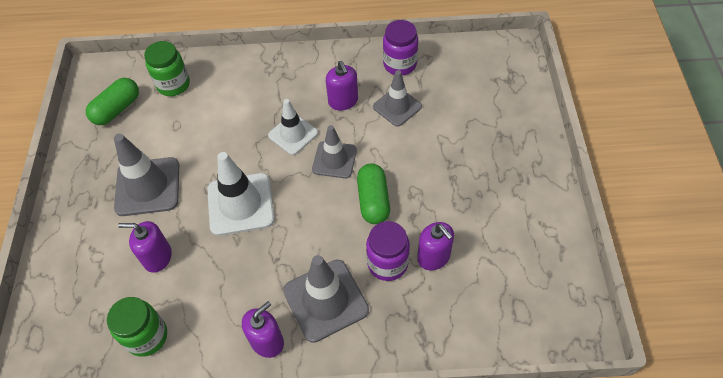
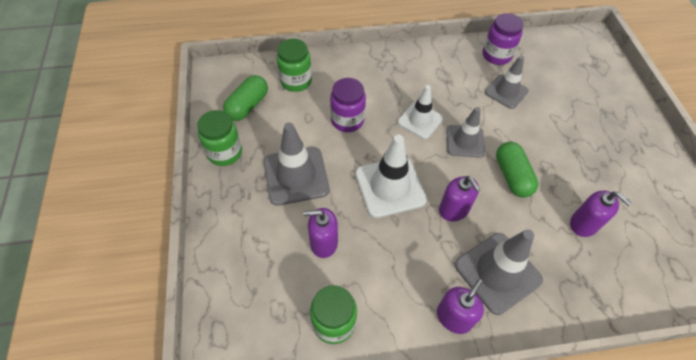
camera: 10 degrees left, 0 degrees up
(82, 158) = (225, 153): none -> green jar
(343, 101) = (456, 89): purple soap dispenser -> purple soap dispenser (454, 210)
(387, 263) = (544, 233): purple jar -> purple jar (347, 120)

